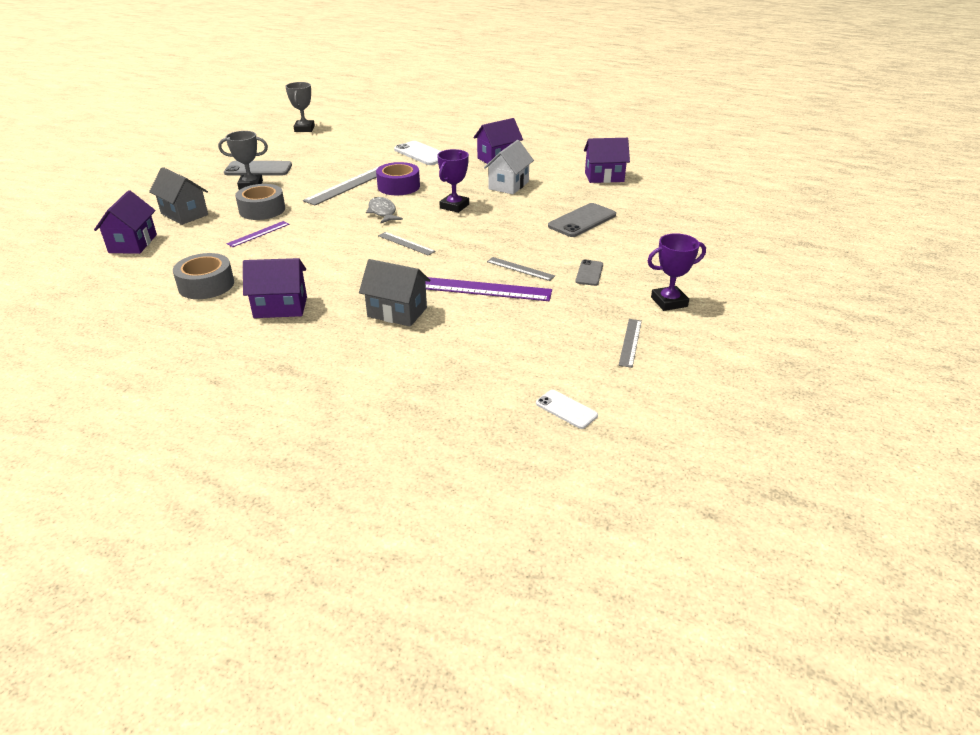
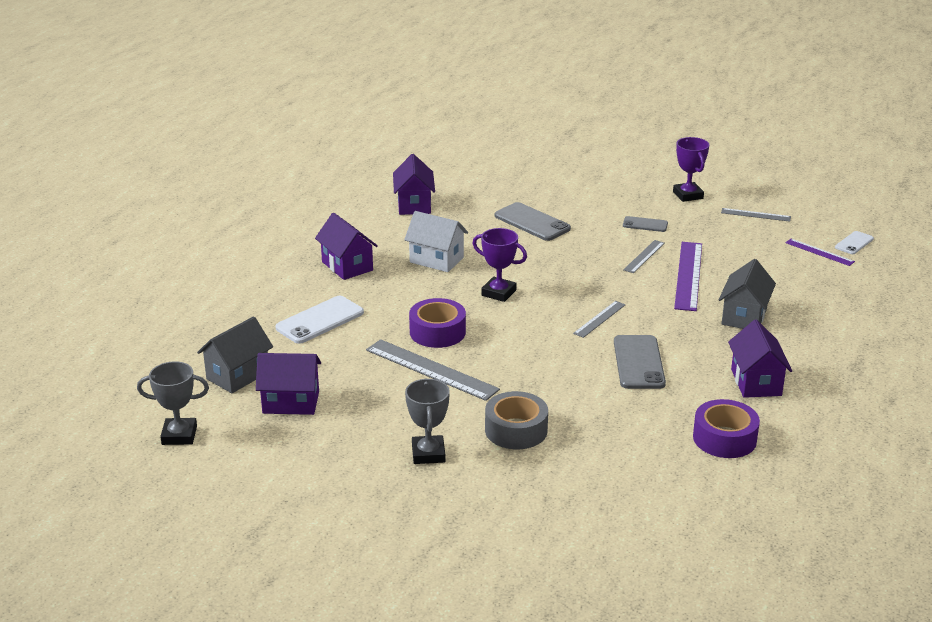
camera: 90 degrees left, 5 degrees down
(133, 243) = (632, 522): purple house -> purple house (291, 402)
(184, 214) = (534, 496): grey house -> grey house (238, 375)
(206, 285) = (724, 438): grey tape -> purple tape
(258, 169) = (364, 456): grey phone -> grey phone (639, 362)
(258, 234) = (589, 422): purple ruler -> purple ruler (819, 252)
(382, 212) = (518, 338): grey fish -> none

